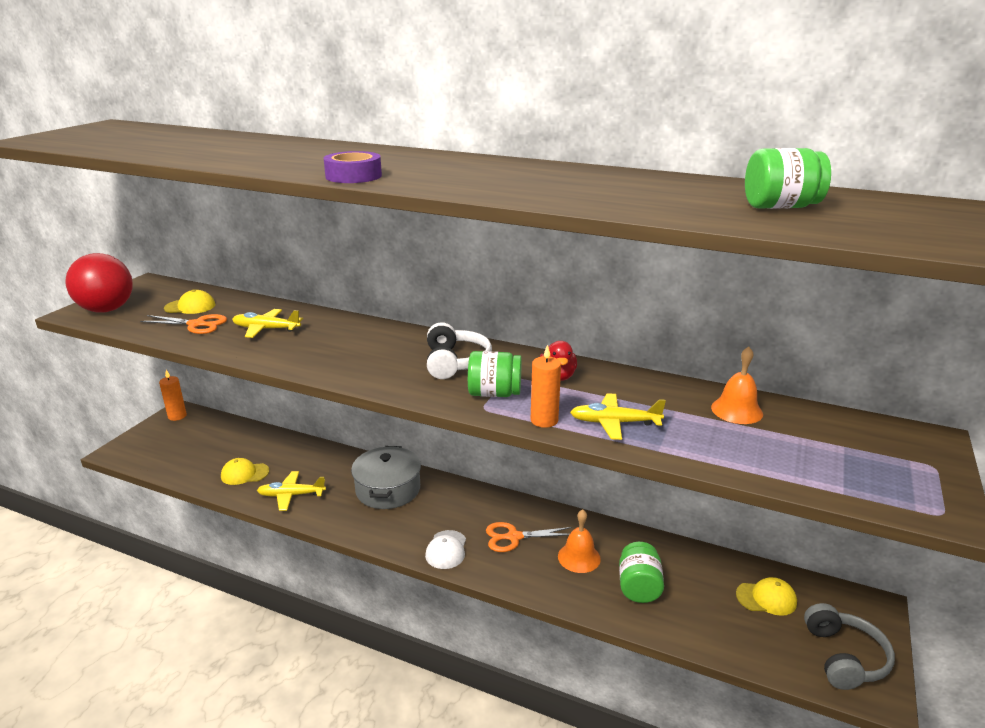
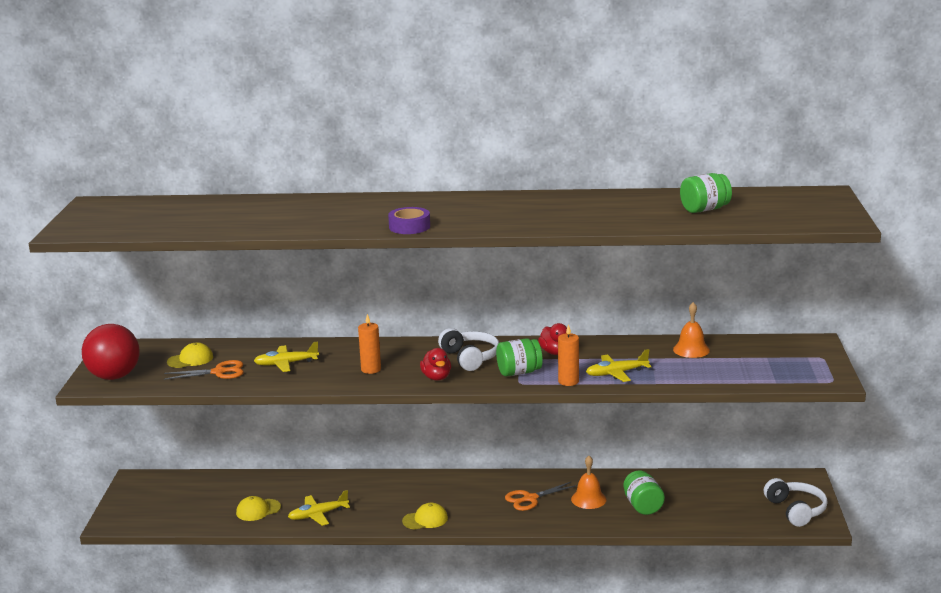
camera: 20 degrees left, 5 degrees down
(177, 416) = (137, 482): orange candle -> orange candle (371, 369)
(388, 489) = (400, 492): grey pot -> none
(396, 379) = (436, 377): none -> red duck
(446, 550) = (483, 519): white cap -> none
(766, 598) = (734, 491): yellow cap -> yellow cap (425, 519)
(844, 657) = (796, 510): grey headphones -> white headphones

